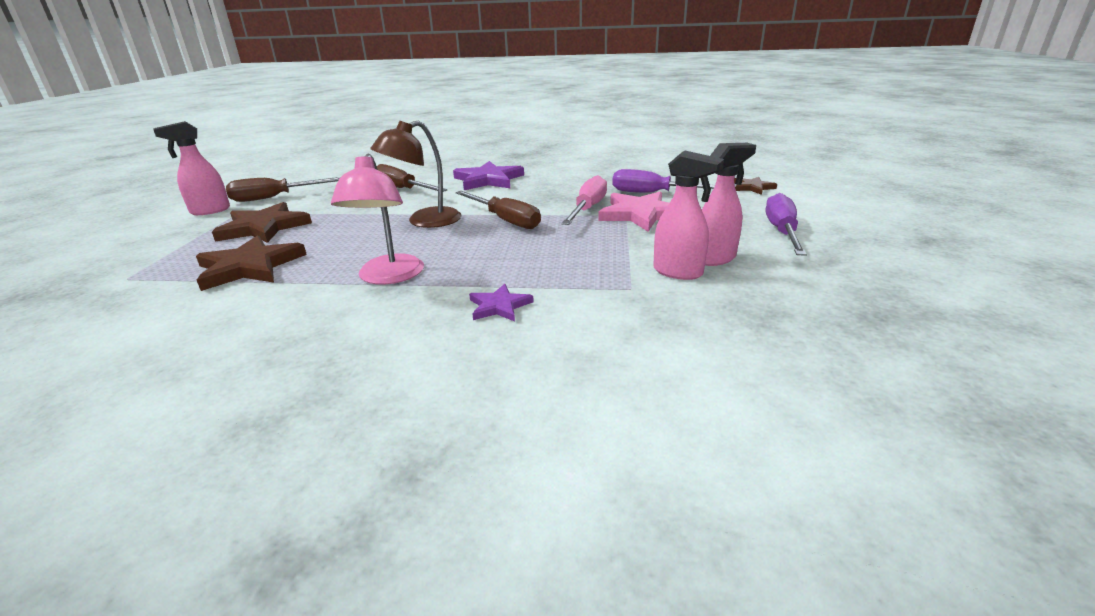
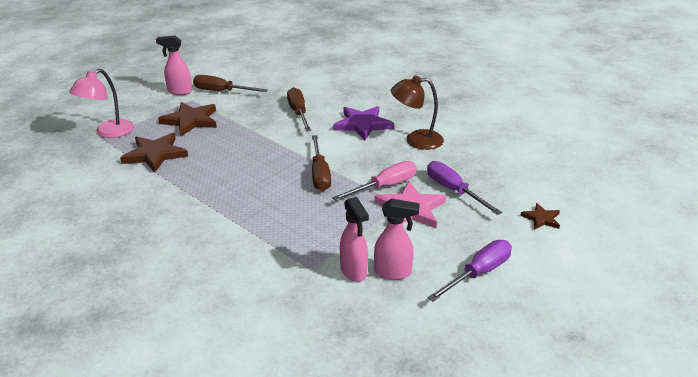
camera: 35 degrees right, 5 degrees up
(388, 277) = (206, 195): pink lamp -> pink lamp (108, 132)
(424, 221) = (274, 153): brown lamp -> brown lamp (416, 140)
(499, 306) = (230, 245): purple star -> none

